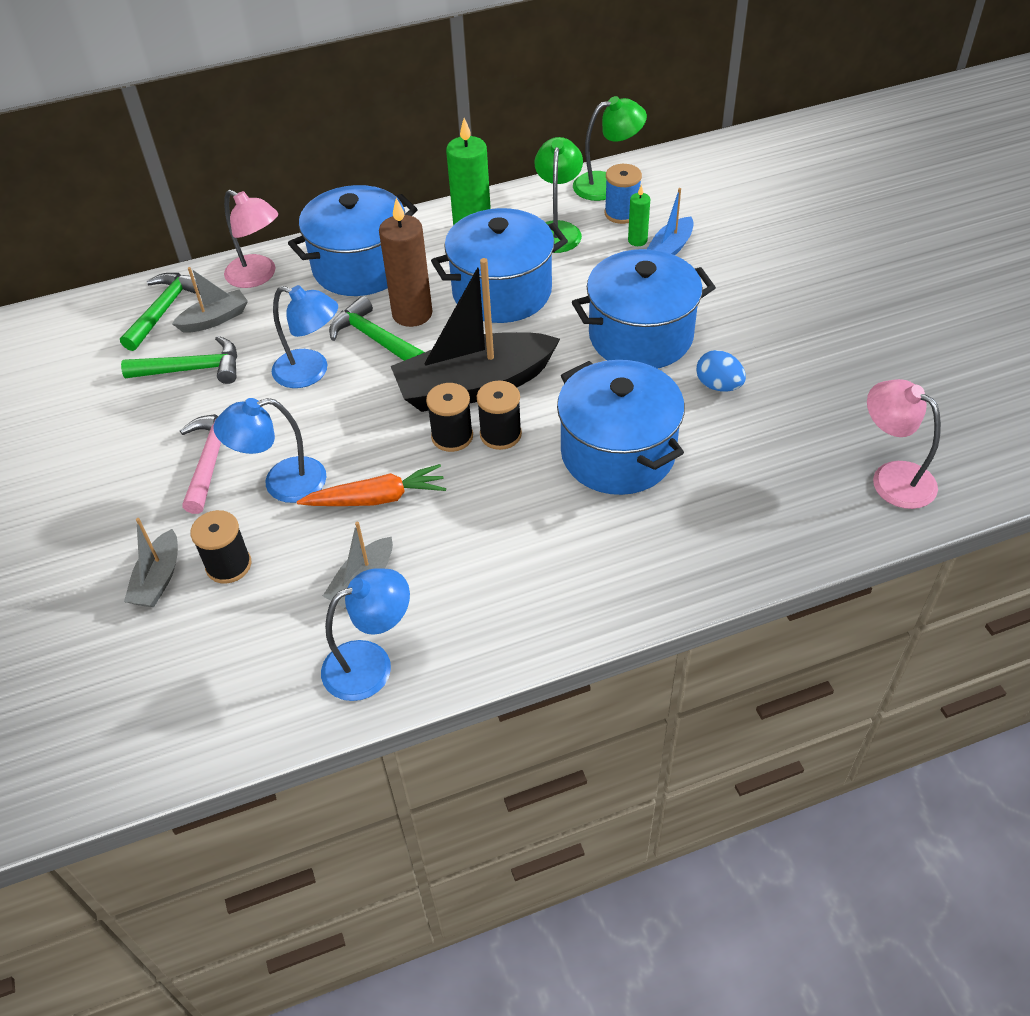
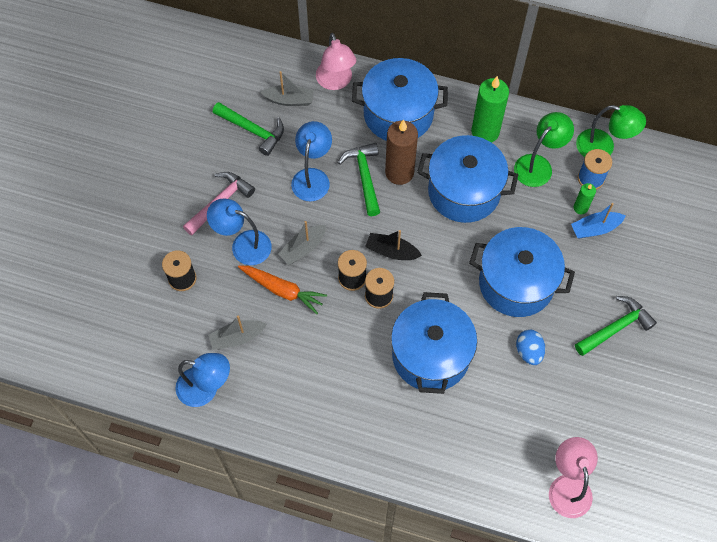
camera: 35 degrees right, 15 degrees up
(158, 579) = (145, 262): grey boat -> grey boat (303, 248)
(164, 310) = (267, 74): green hammer -> green hammer (615, 328)
(311, 372) = (312, 177): blue lamp -> blue lamp turned 135 degrees counterclockwise
(474, 386) = (391, 251): black boat -> black boat, size x0.48

